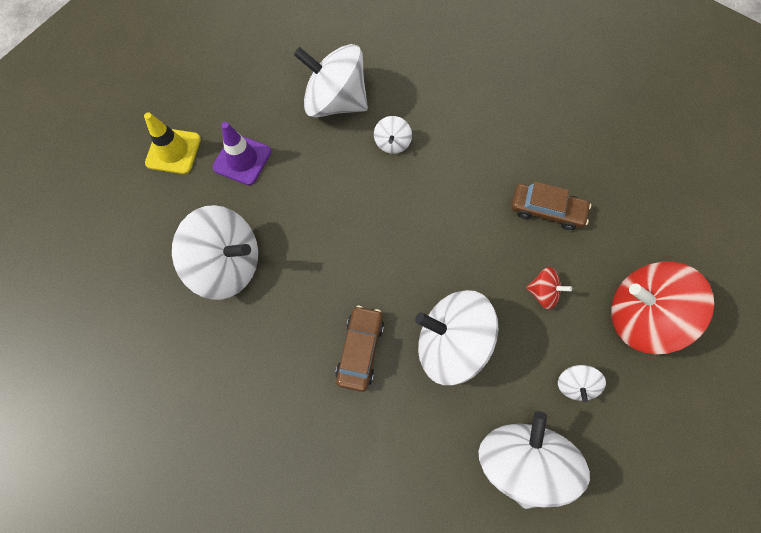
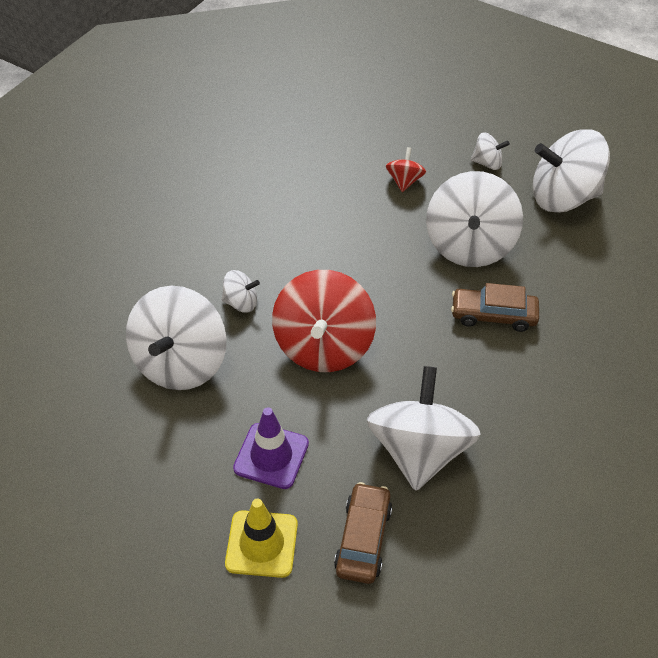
camera: 95 degrees left, 20 degrees down
(546, 210) = (316, 177): brown car -> brown car (363, 539)
(640, 315) = (414, 121): red spinning top -> red spinning top (323, 346)

